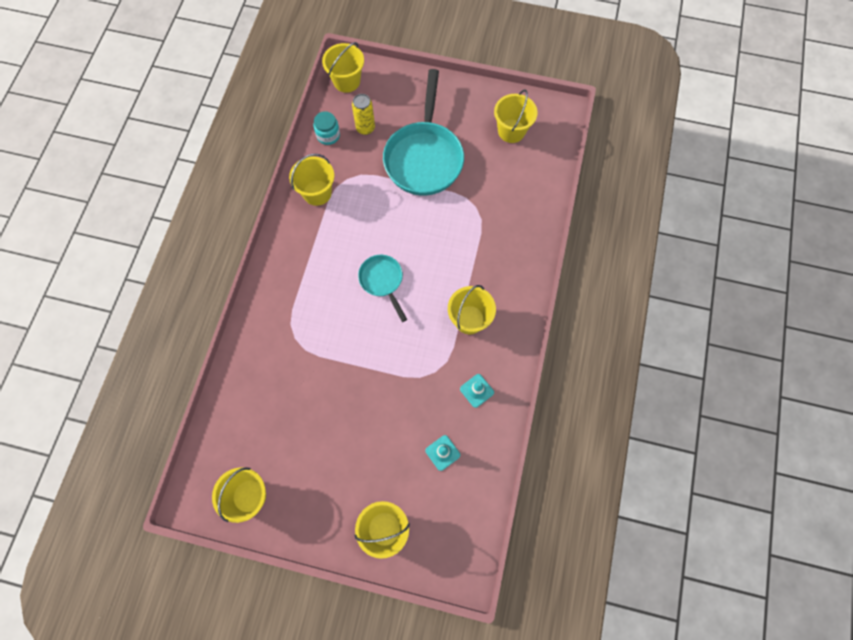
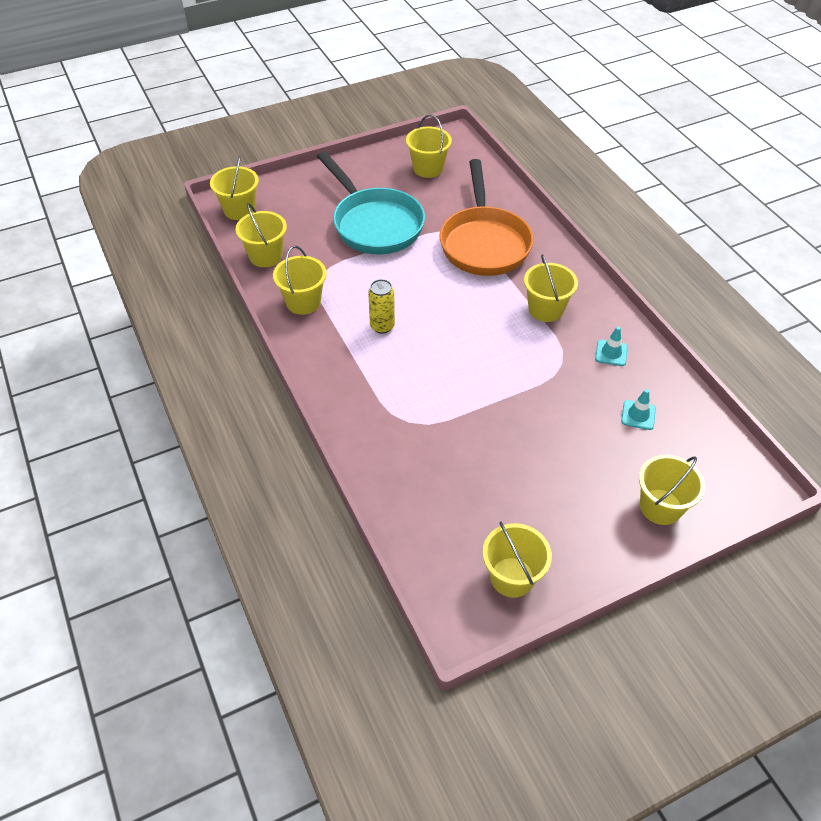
camera: 40 degrees left, 20 degrees down
(328, 135) = (265, 256): turquoise jar -> yellow bucket
(365, 128) = (296, 232): yellow can -> yellow can (382, 326)
(382, 281) = (440, 329): turquoise pan -> none
(484, 229) = (484, 243): none -> orange pan

